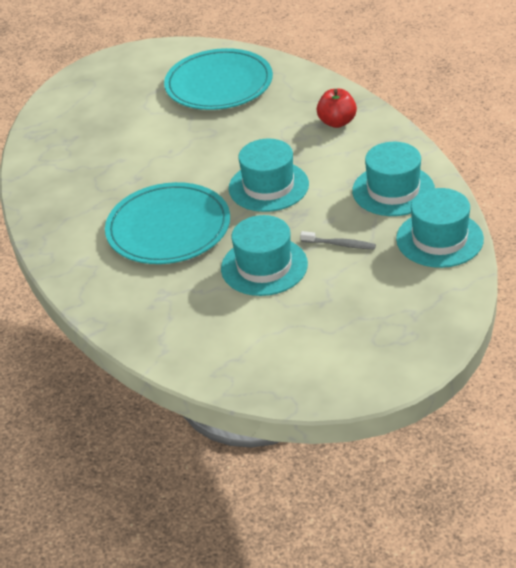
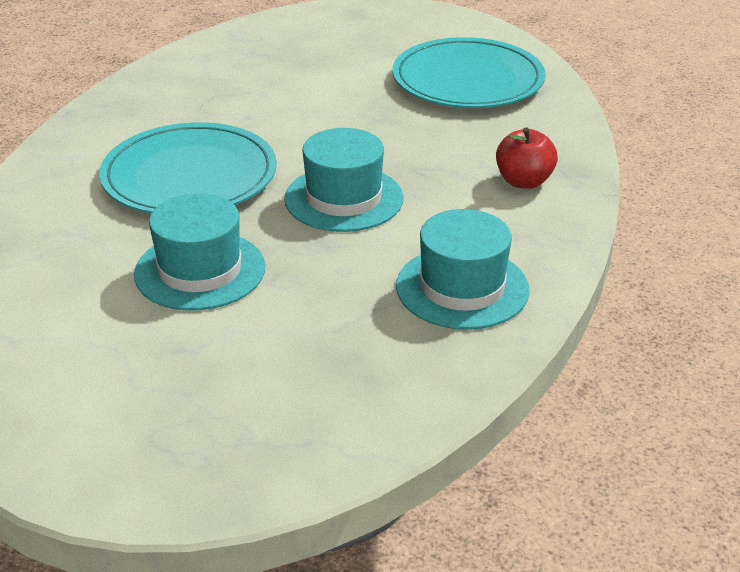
camera: 40 degrees right, 5 degrees down
(340, 244) = (307, 303): grey toothbrush -> none
(439, 239) = (420, 377): turquoise hat -> none

